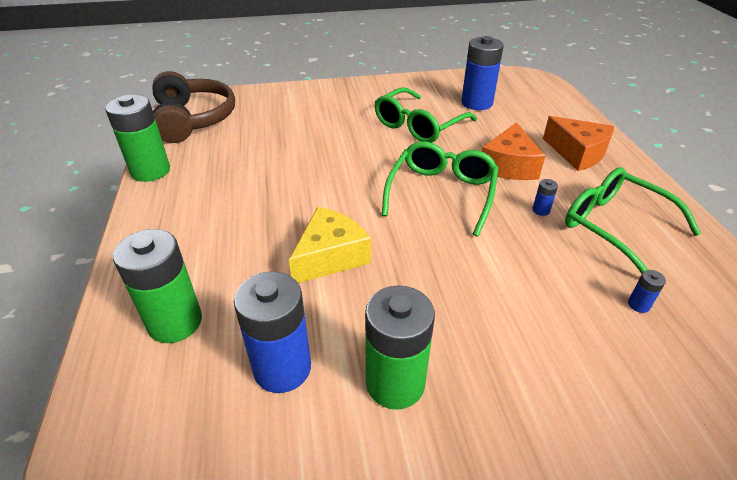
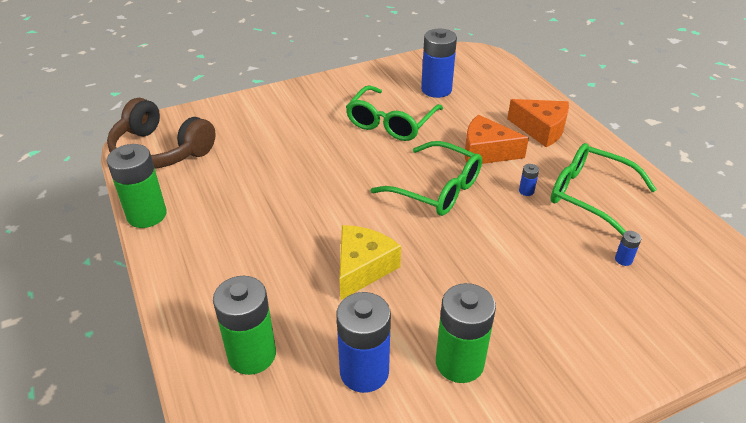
camera: 15 degrees left, 0 degrees up
(193, 119) = (160, 151): brown headphones -> brown headphones turned 150 degrees clockwise
(442, 193) = (437, 189): green glasses -> green glasses turned 120 degrees clockwise
(509, 165) = (486, 152): orange cheese -> orange cheese turned 105 degrees clockwise

